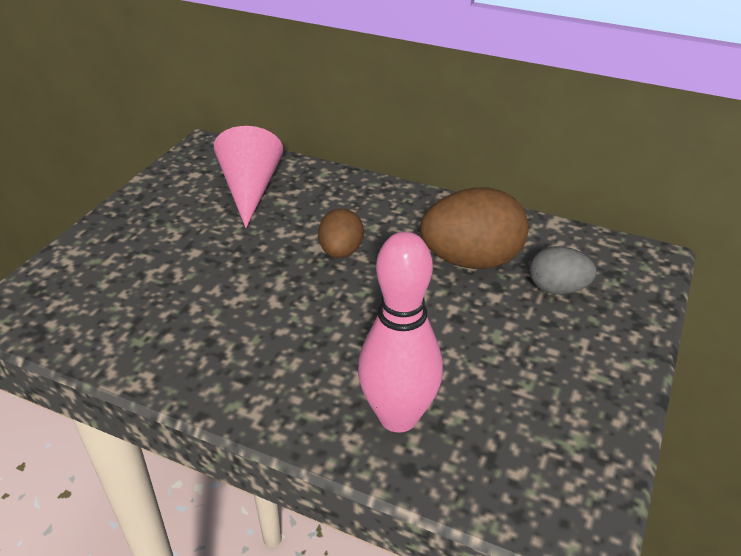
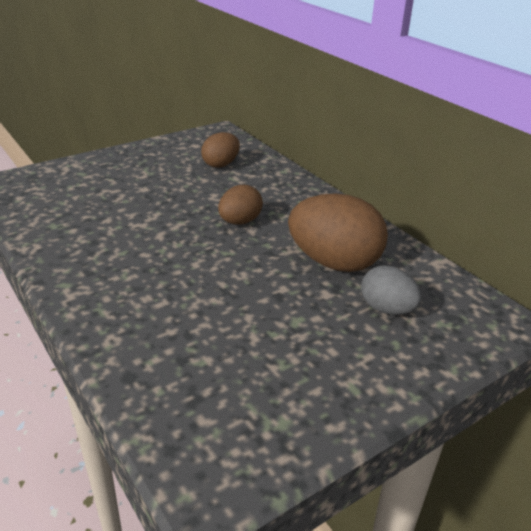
camera: 30 degrees right, 5 degrees down
(250, 189) = (221, 164): pink cone -> brown egg
(398, 417) = (159, 340): pink bowling pin -> none

